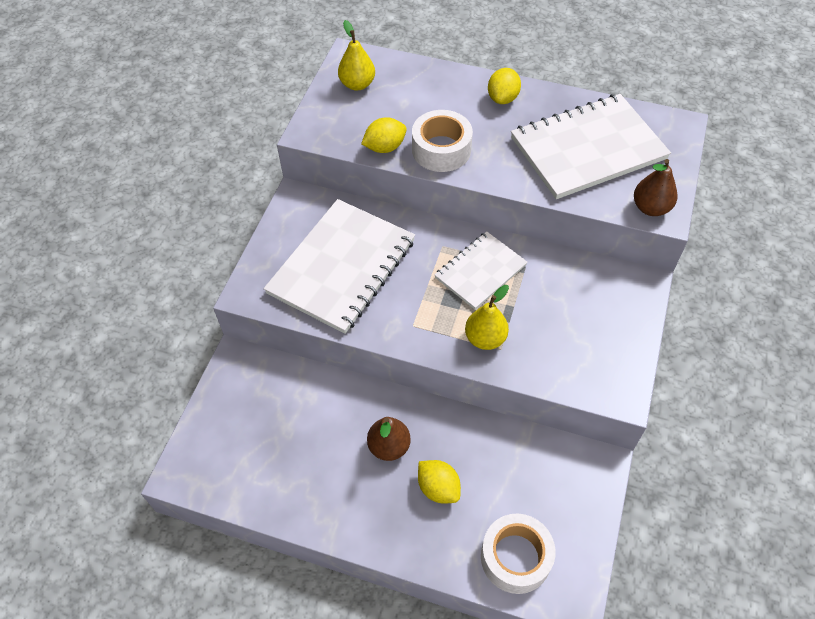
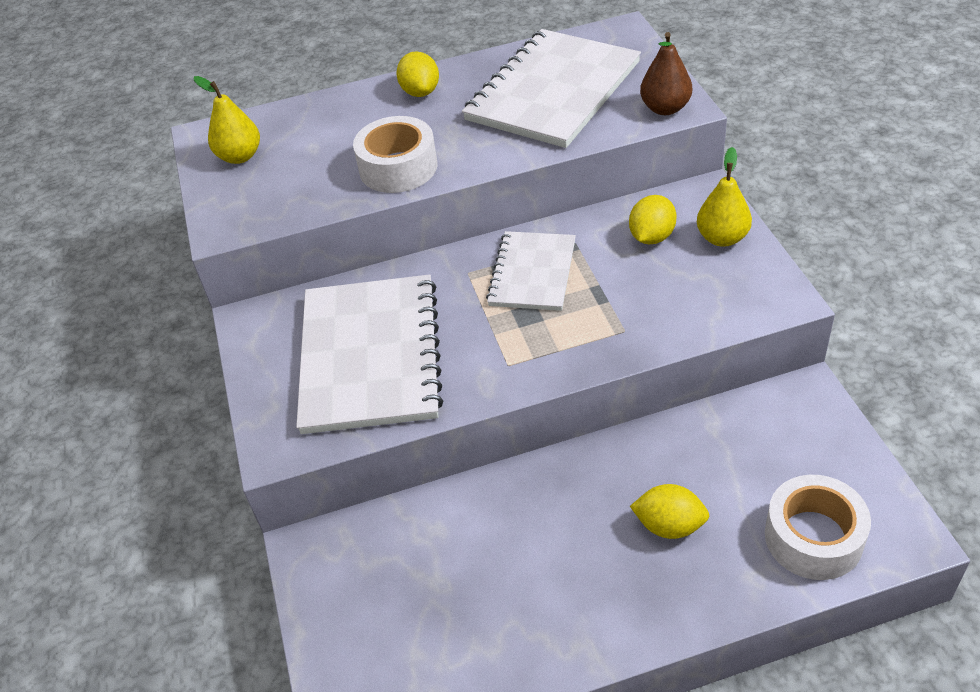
camera: 30 degrees left, 10 degrees down
(385, 147) = (330, 197): yellow lemon -> yellow lemon (651, 237)
(389, 446) = (576, 521): brown pear -> none
(485, 338) = (598, 330): yellow pear -> yellow pear (722, 238)

